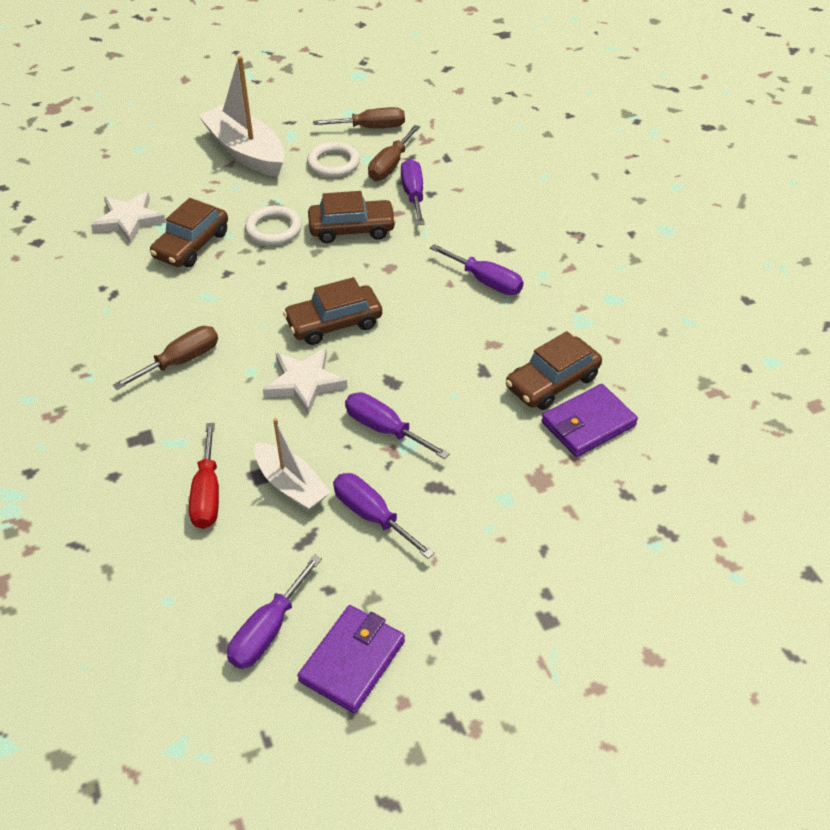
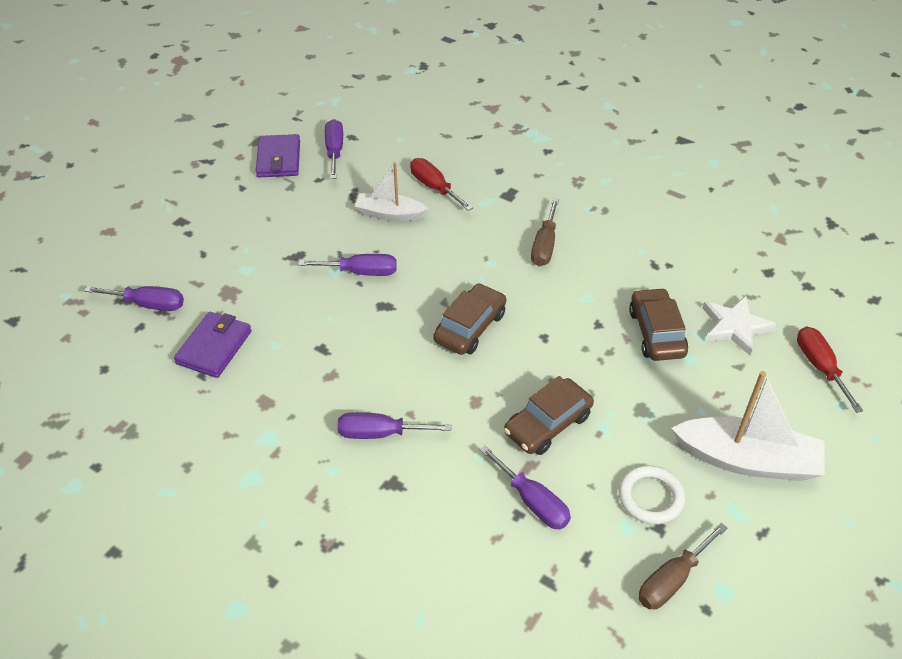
camera: 145 degrees right, 0 degrees up
(115, 171) = (820, 367): none -> red screwdriver
(273, 229) = (612, 385): white ring -> none
(304, 382) = (445, 274): white star -> none
(372, 516) = (325, 222): purple screwdriver -> purple screwdriver (148, 304)
(390, 166) = (593, 530): brown screwdriver -> none
(552, 382) = (261, 366): brown car -> none

